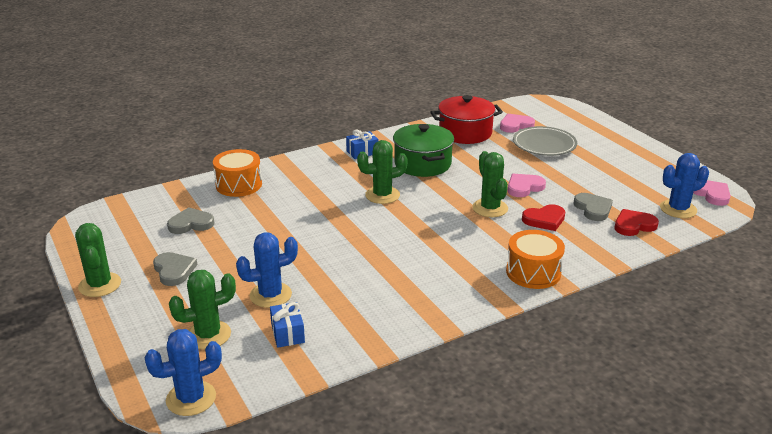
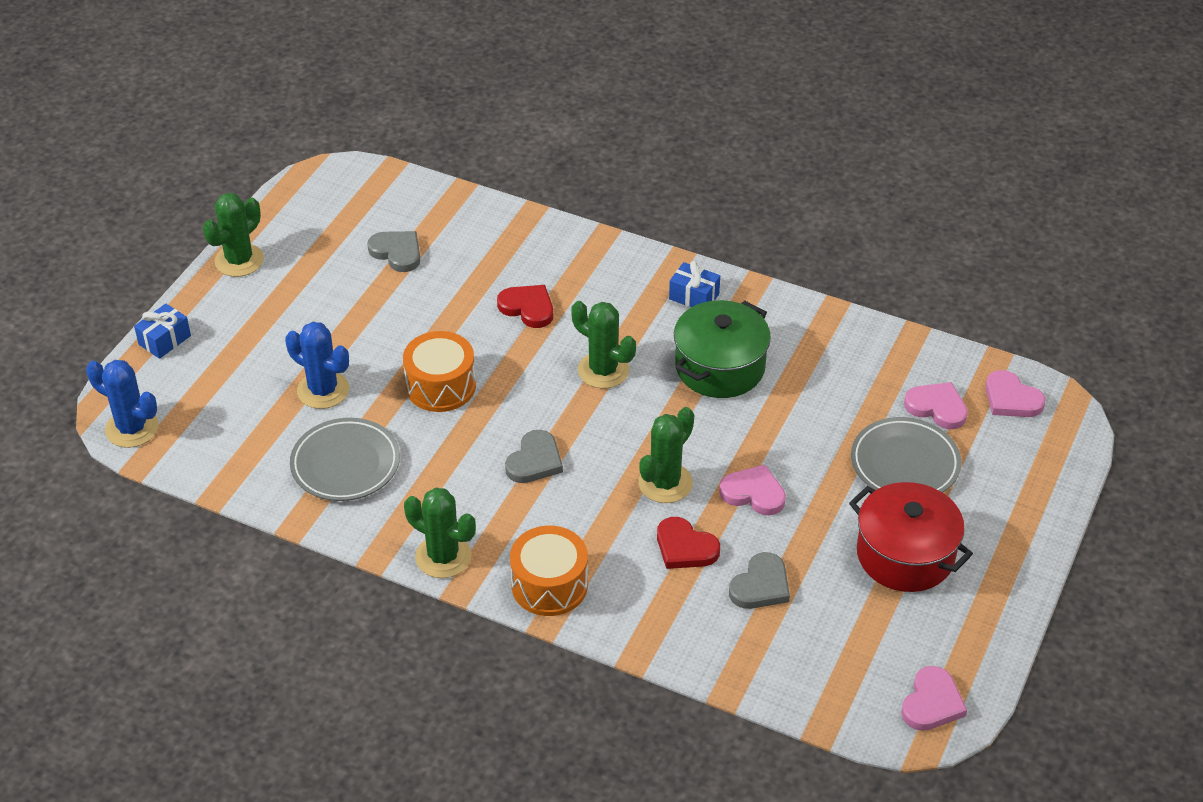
camera: 55 degrees right, 15 degrees up
(174, 271) = (304, 295): grey heart -> grey heart (534, 461)
(208, 335) = (225, 384): green cactus -> green cactus (443, 556)
(239, 185) = (510, 238): orange drum -> orange drum (440, 386)
(288, 333) = (272, 439): blue gift -> blue gift (164, 340)
(349, 310) = (345, 464): none -> grey plate
(465, 133) = (855, 366): red pot -> red pot (905, 555)
(529, 109) = (1011, 399): none -> pink heart
(634, 225) = (754, 643): red heart -> red heart (528, 308)
(678, 209) = (847, 677): blue cactus -> none

